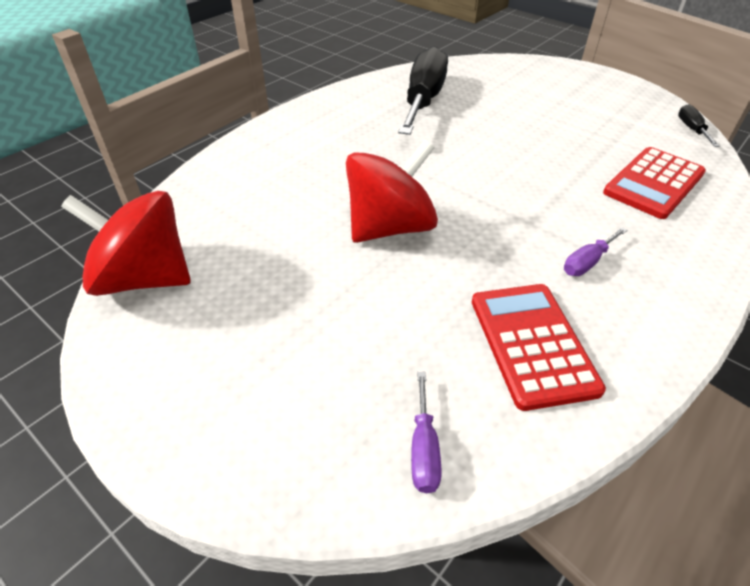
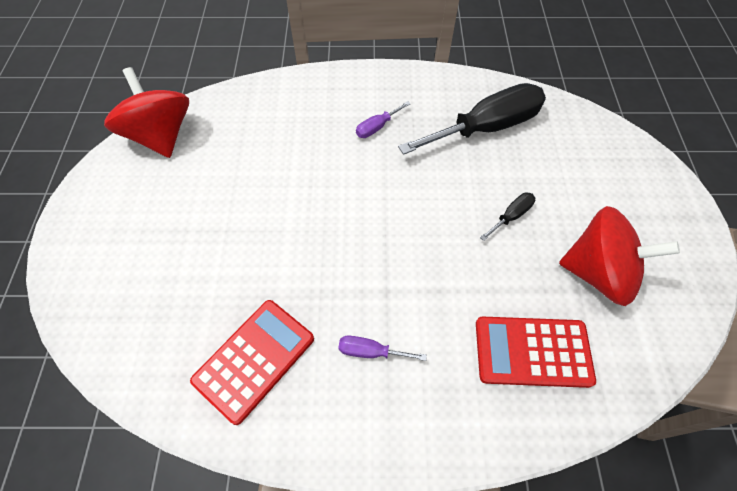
camera: 50 degrees right, 15 degrees up
(390, 227) = (304, 212): red spinning top -> red spinning top (598, 272)
(423, 449) = (131, 348): purple screwdriver -> purple screwdriver (377, 127)
(691, 129) = (672, 345): black screwdriver -> black screwdriver (511, 216)

